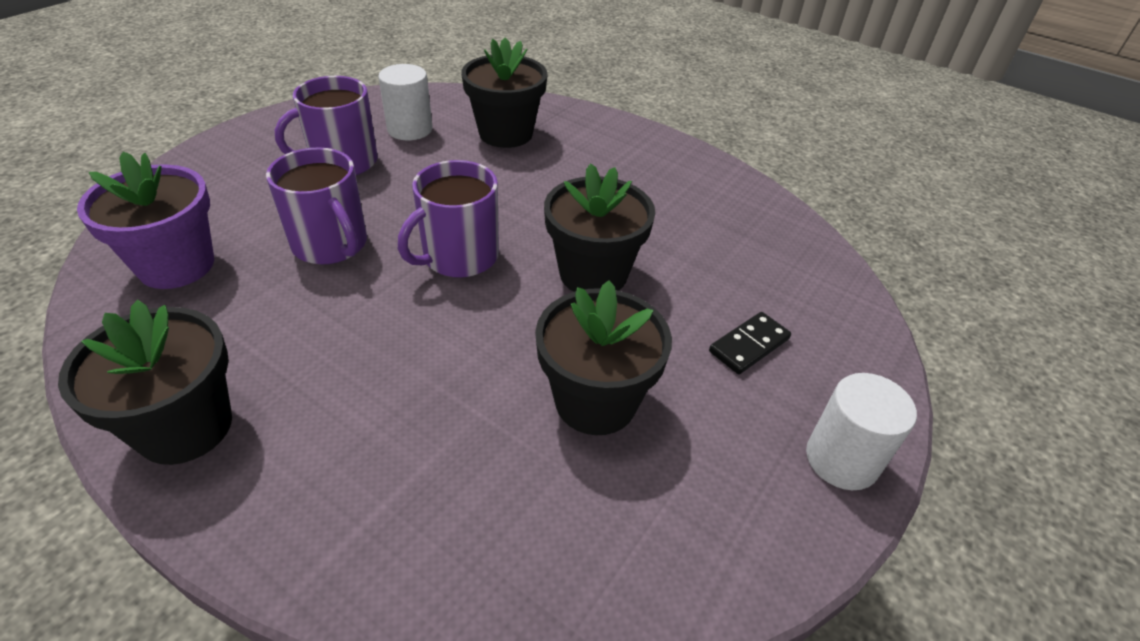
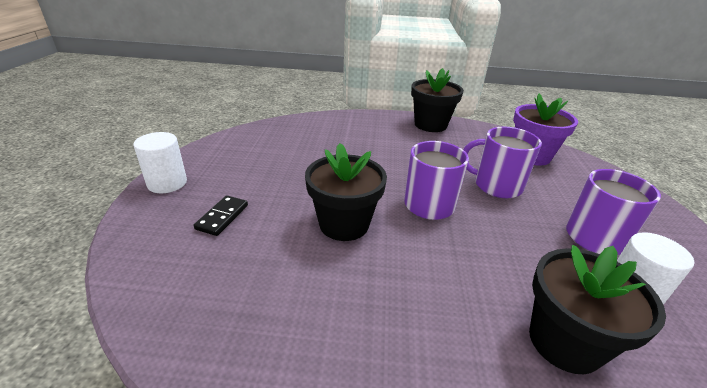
camera: 150 degrees right, 10 degrees down
(595, 401) = (297, 169): black flower pot -> none

